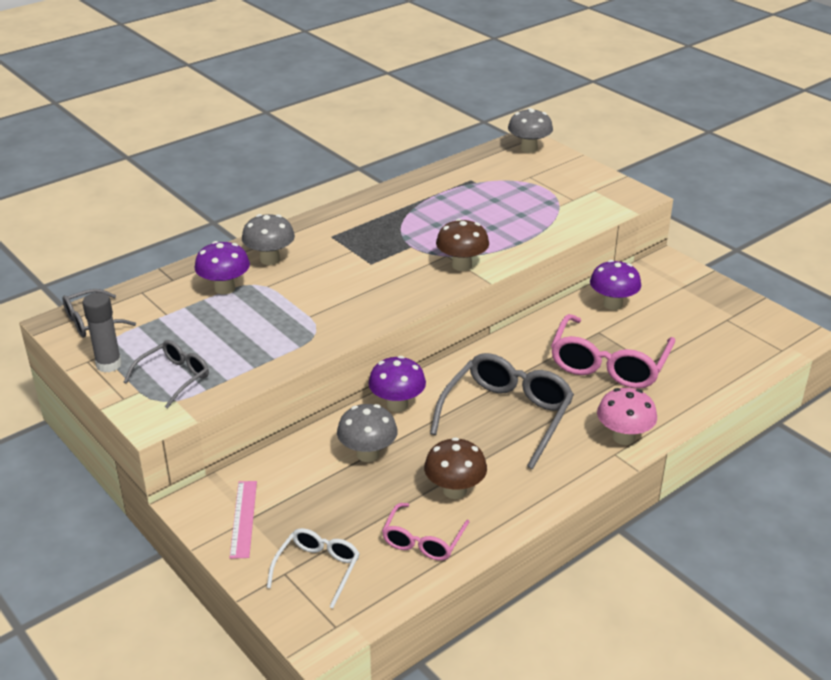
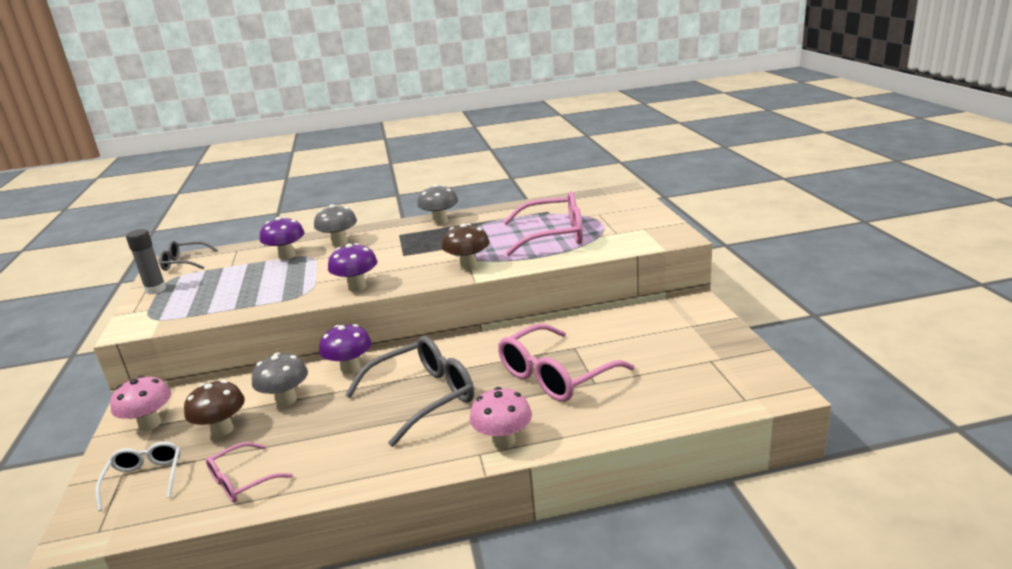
camera: 30 degrees right, 10 degrees down
(173, 378) = (178, 305): grey glasses -> none
(243, 518) = (150, 424): pink ruler -> pink mushroom
(317, 569) = (145, 479): white glasses -> white glasses turned 60 degrees counterclockwise
(454, 490) = (313, 447): brown mushroom -> brown mushroom (222, 430)
(510, 212) = (552, 235): none -> pink glasses
(529, 149) = (620, 196): grey mushroom -> grey mushroom (440, 221)
(612, 304) = (610, 328): purple mushroom -> purple mushroom (357, 287)

